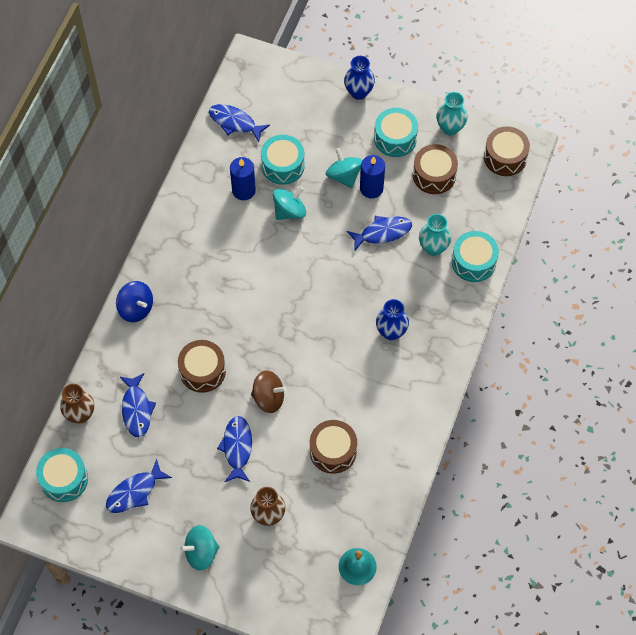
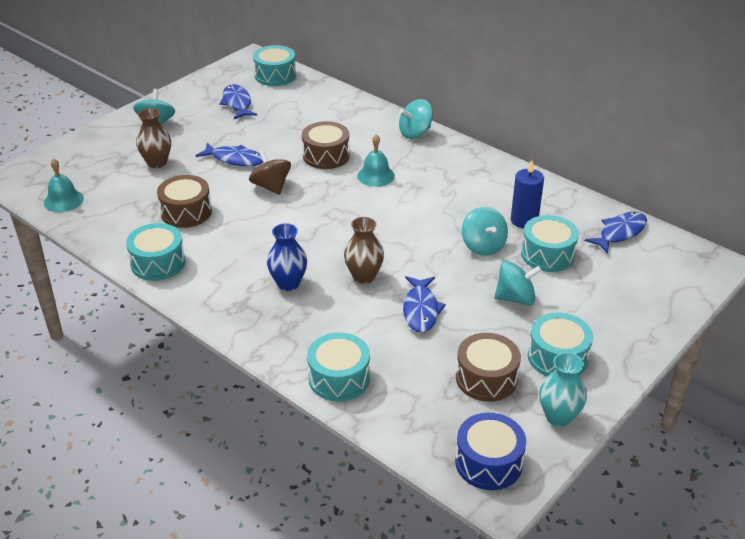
camera: 110 degrees right, 25 degrees down
(80, 414) = (327, 91): brown vase -> brown vase (364, 276)
(136, 308) = (415, 133): blue spinning top -> turquoise spinning top
(137, 409) = (312, 116): blue fish -> none
(220, 319) = (376, 175): none -> turquoise bell
(268, 398) = (271, 186): brown spinning top -> brown spinning top turned 120 degrees clockwise
(358, 92) = (642, 342): blue vase -> none
(371, 188) = (488, 316): blue candle -> none
(407, 439) = (158, 263): none -> turquoise drum
(433, 248) = (378, 347): turquoise vase -> none
(505, 157) = (488, 463): brown drum -> blue drum

